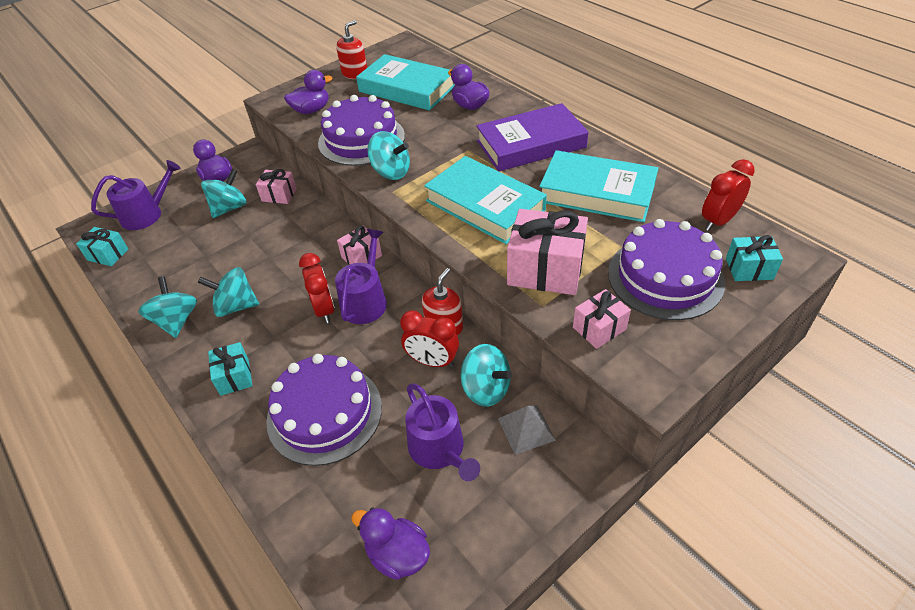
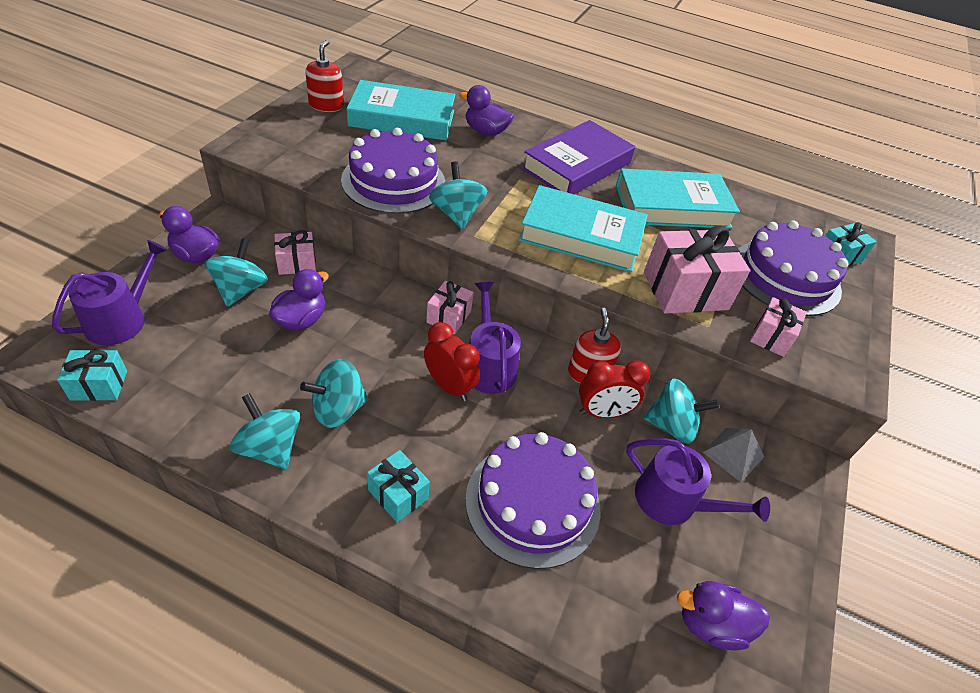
camera: 35 degrees left, 0 degrees up
(311, 110) = (305, 153): purple duck -> purple duck (301, 320)
(391, 172) = (456, 214): turquoise spinning top -> turquoise spinning top turned 105 degrees counterclockwise
(718, 221) = (786, 217): red clock -> none

